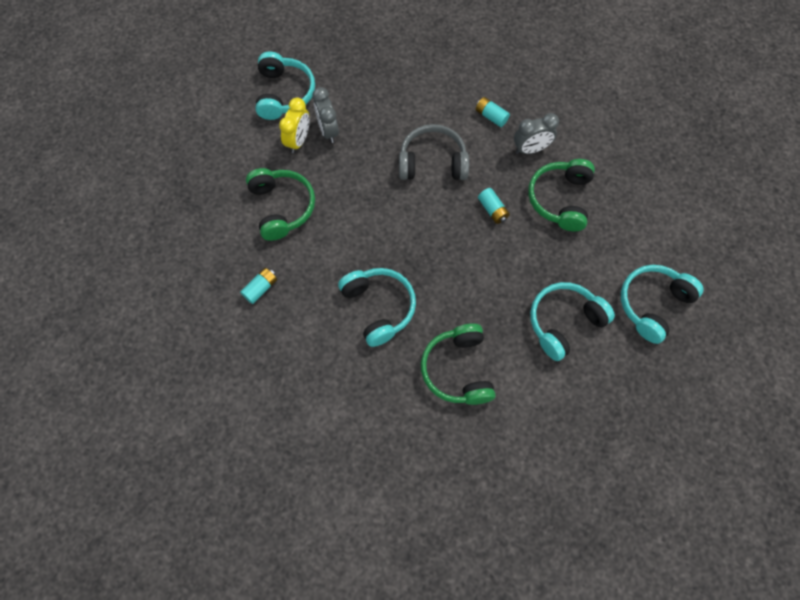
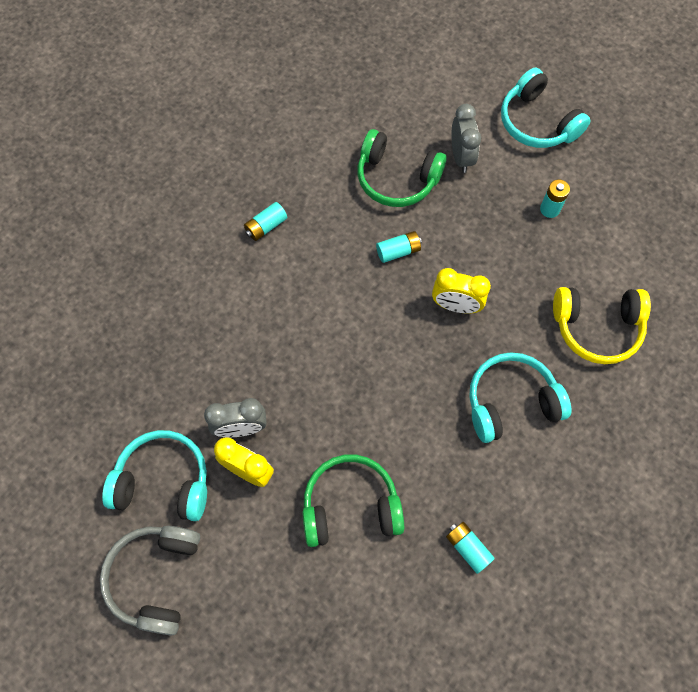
camera: 80 degrees left, 0 degrees up
(432, 162) = (318, 305): grey headphones -> grey headphones (156, 577)
(454, 258) = (456, 306): none -> yellow clock
(458, 369) = (596, 327): green headphones -> yellow headphones
(531, 149) = (323, 193): grey clock -> grey clock (461, 157)
(564, 322) = (549, 209): turquoise headphones -> turquoise battery

